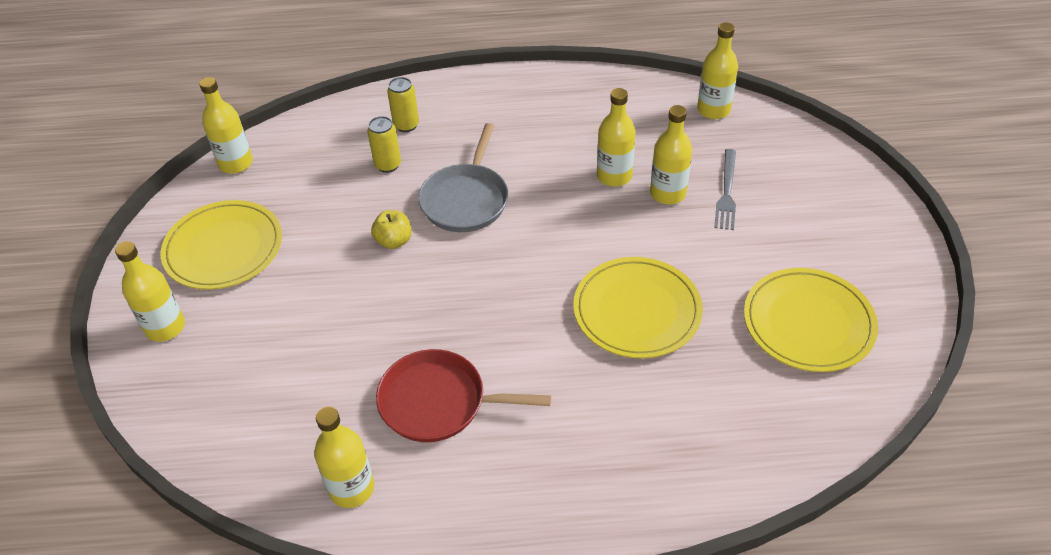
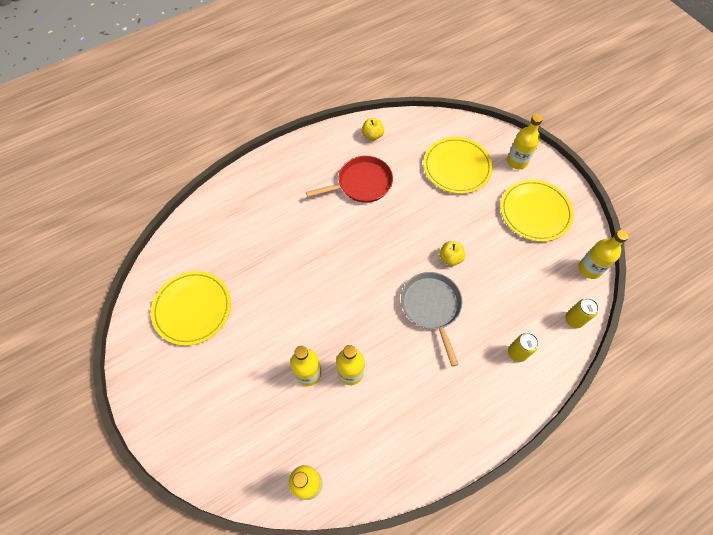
camera: 150 degrees right, 15 degrees up
(352, 488) = (372, 135): yellow bottle -> yellow apple
(388, 165) = (499, 312): yellow can -> yellow can (573, 320)
(637, 311) = (290, 274): yellow plate -> yellow plate (457, 167)
(727, 192) = (269, 393): grey fork -> none

